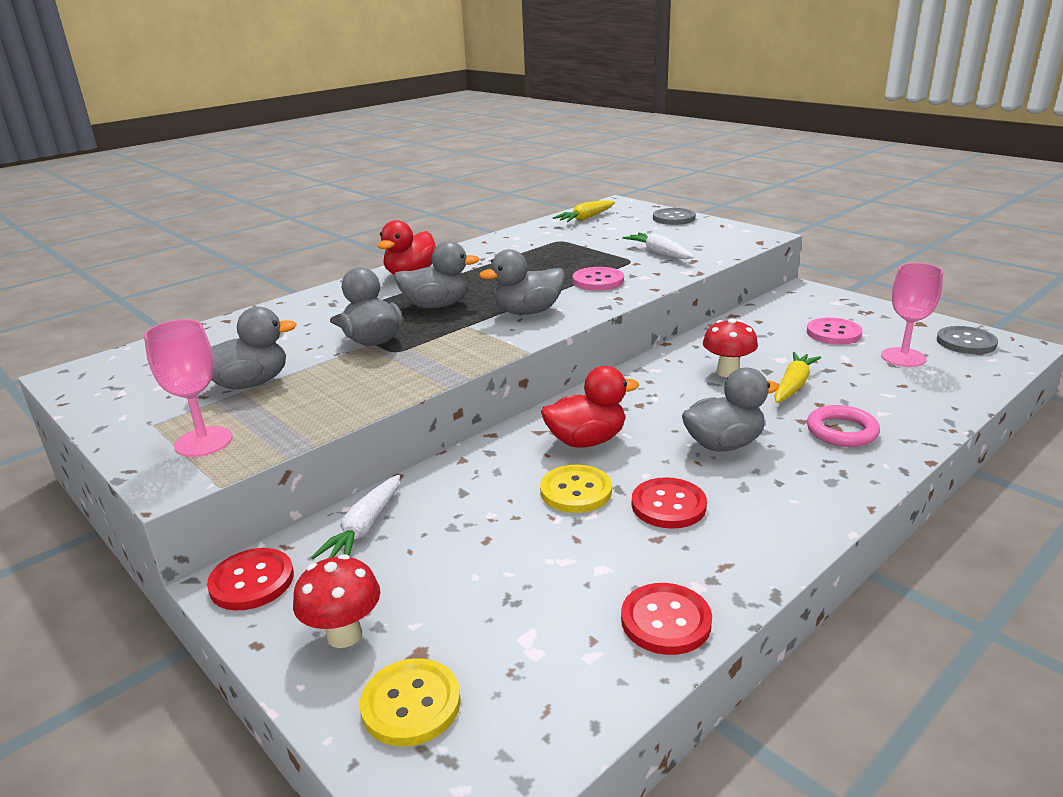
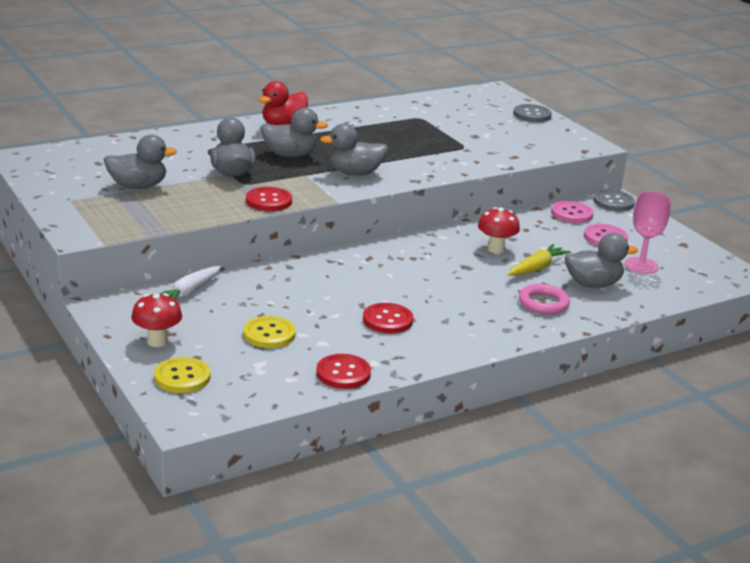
camera: 10 degrees right, 0 degrees up
(203, 442) = (100, 217): pink goblet -> none
(252, 581) = (112, 306): red button -> red button (269, 201)
(576, 491) = (333, 300): yellow button -> yellow button (269, 334)
(585, 218) = (456, 100): yellow carrot -> none
(586, 441) = (359, 273): red duck -> none
(598, 281) = (425, 159): pink button -> pink button (571, 214)
(659, 253) = (492, 145): white carrot -> none
(723, 444) = (453, 294): grey duck -> grey duck (593, 284)
(966, 342) = (703, 265): grey button -> grey button (613, 202)

